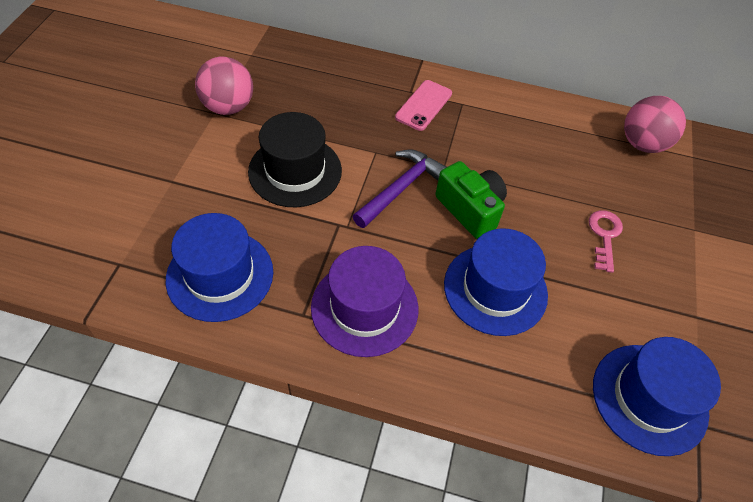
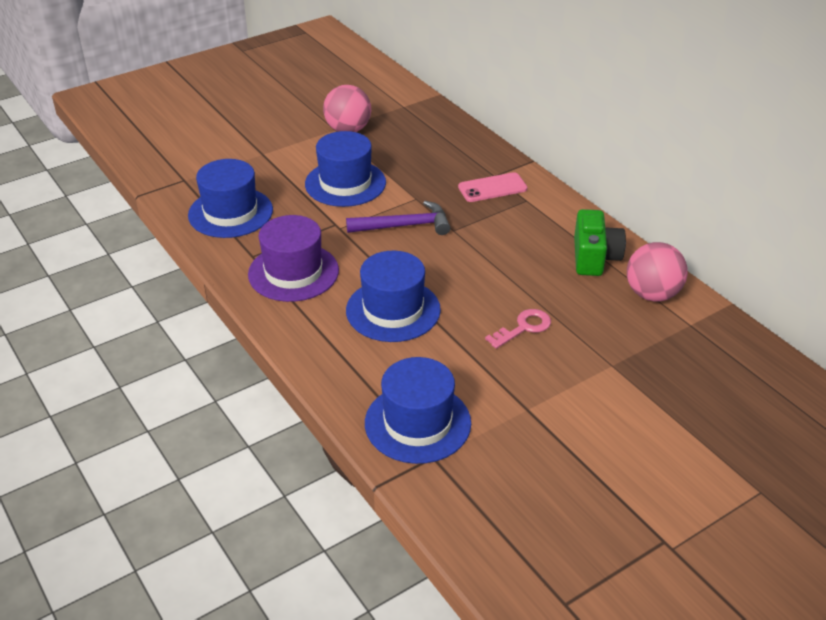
camera: 45 degrees right, 15 degrees down
(295, 171) = (345, 183): black hat -> blue hat
(470, 209) = (439, 261): green camera -> green camera (594, 257)

